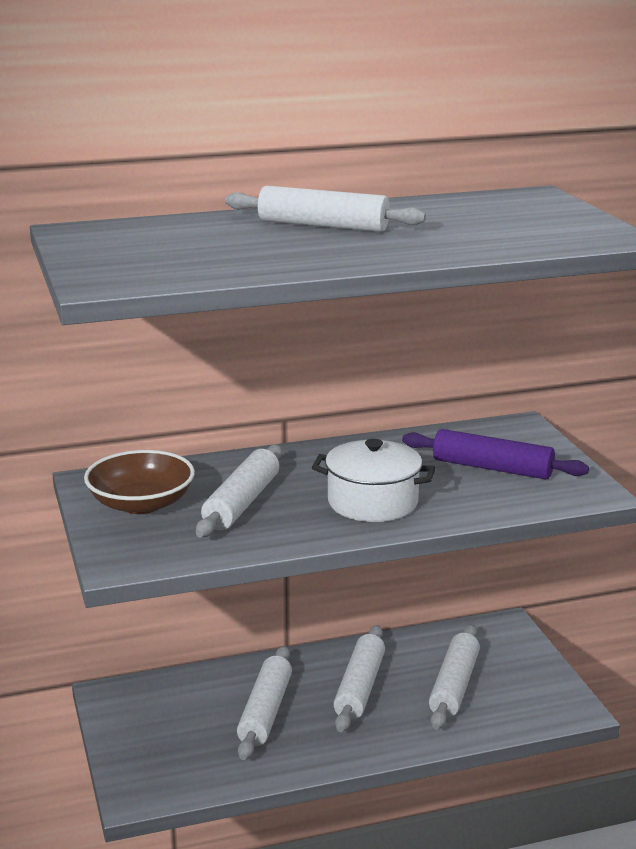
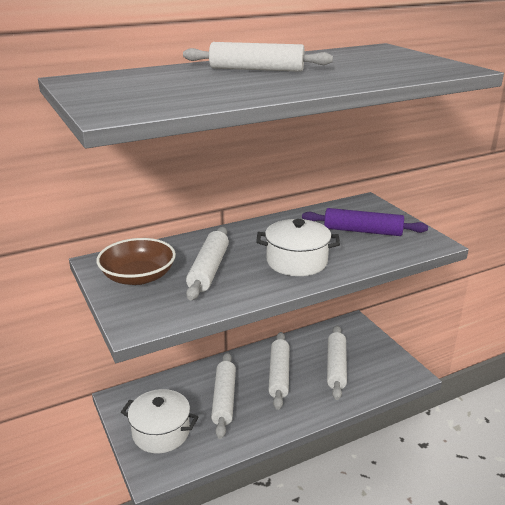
camera: 10 degrees left, 5 degrees up
(161, 745) = (161, 432): none -> white pot

